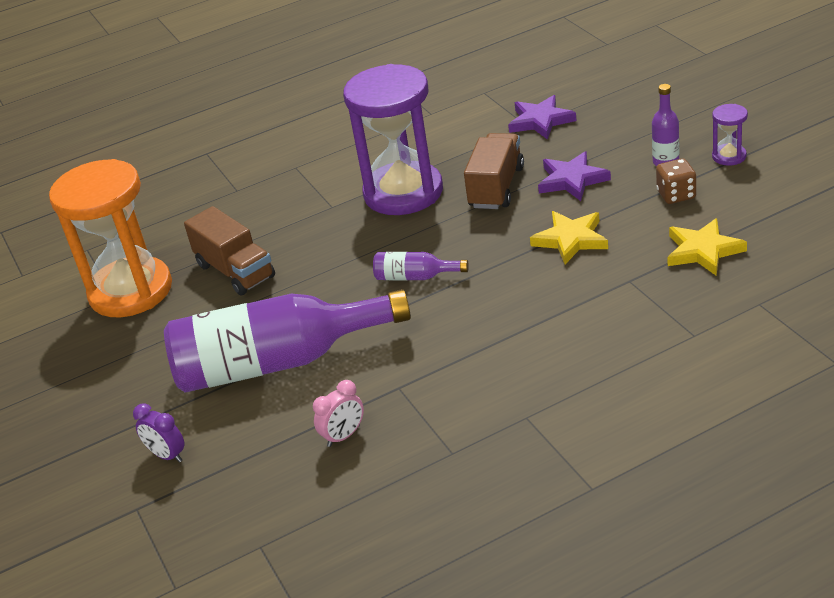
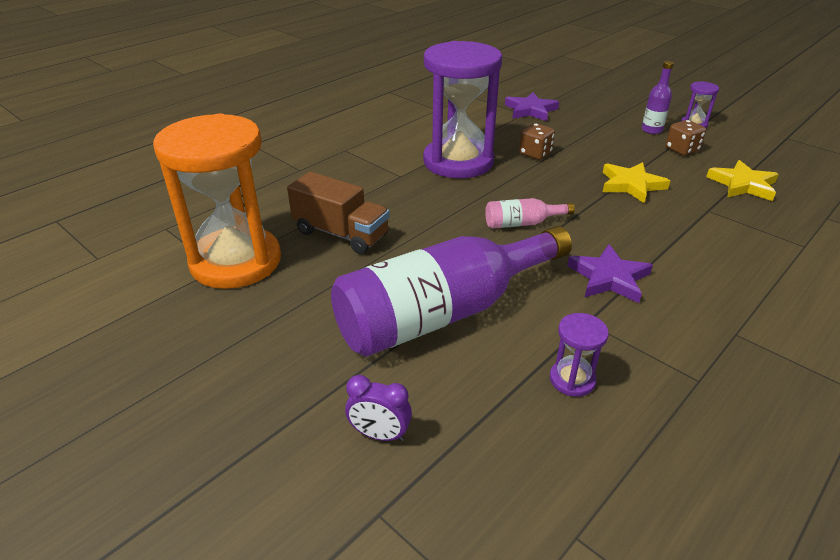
camera: 25 degrees left, 0 degrees up
(344, 436) = (572, 379): pink clock -> purple hourglass
(415, 277) = (522, 223): purple bottle -> pink bottle
(496, 187) = (535, 154): brown truck -> brown dice
(572, 180) = (591, 145): purple star -> purple star (609, 278)

